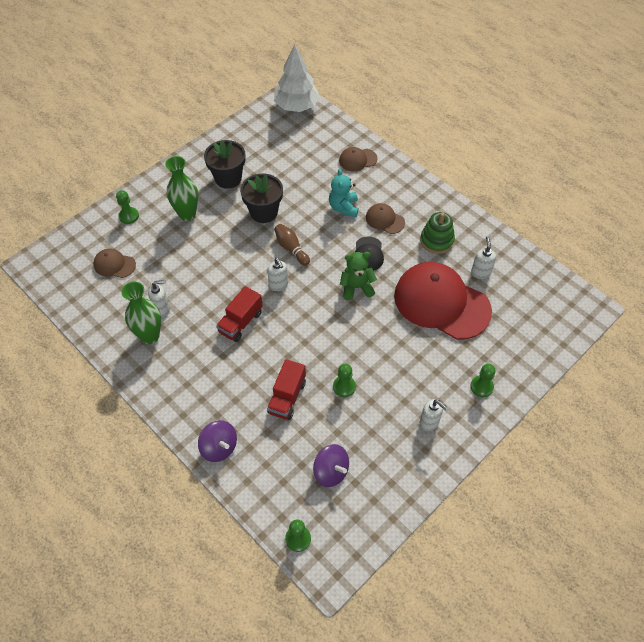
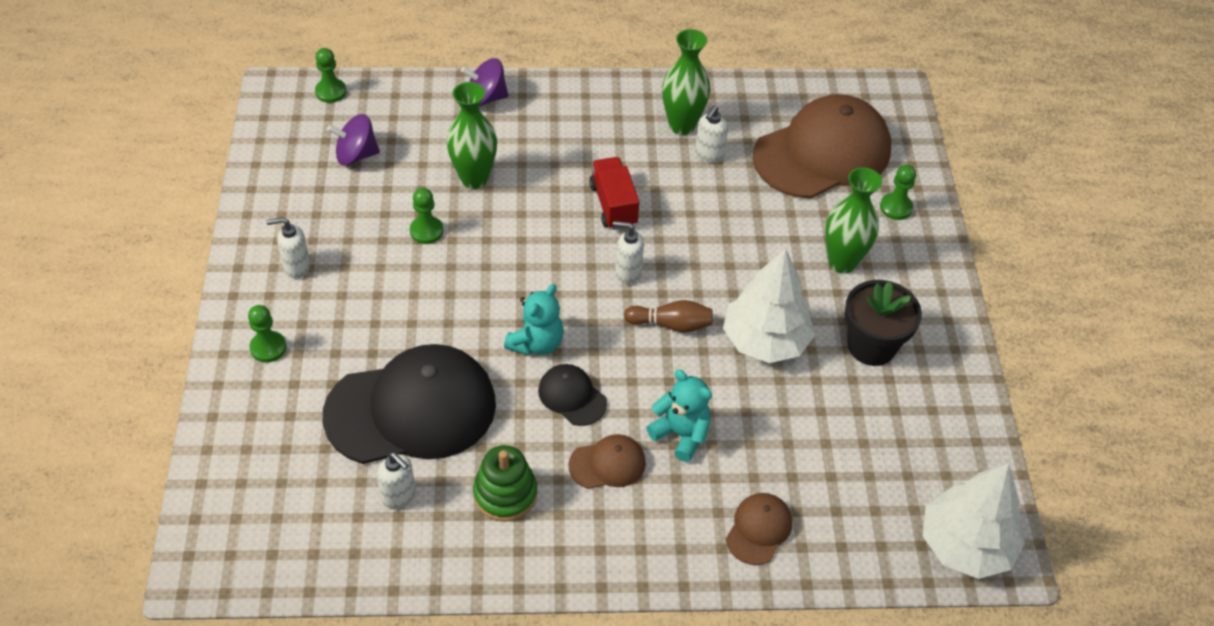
camera: 130 degrees right, 5 degrees down
(114, 265) = (822, 153): brown cap -> brown cap, size x2.26
(264, 212) = (765, 340): black flower pot -> white tree
(287, 397) = (474, 179): red truck -> green vase
(356, 287) = (536, 343): green teddy bear -> turquoise teddy bear
(441, 303) = (411, 409): red cap -> black cap

